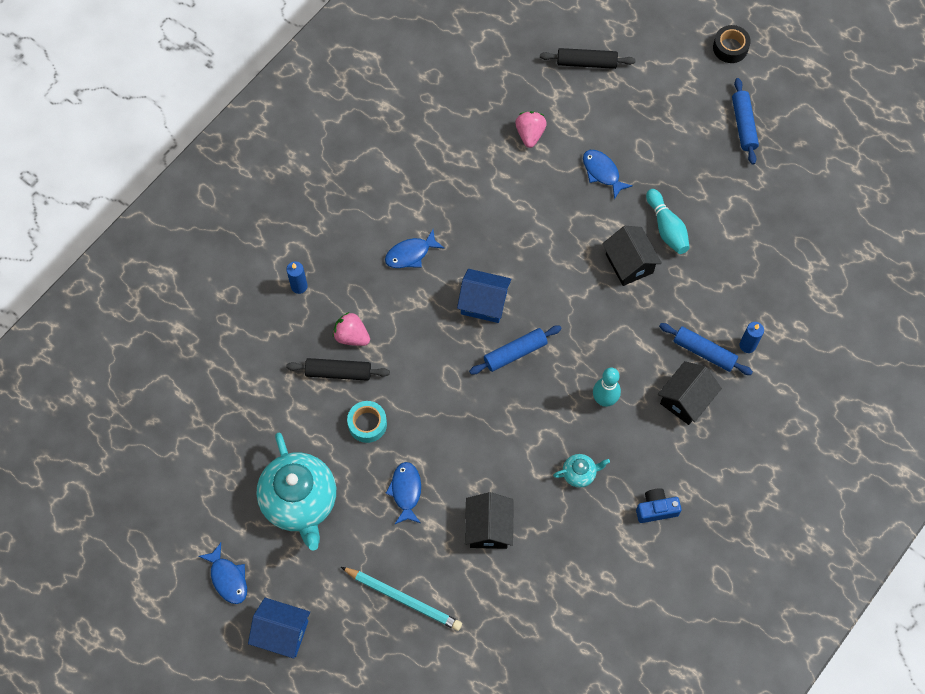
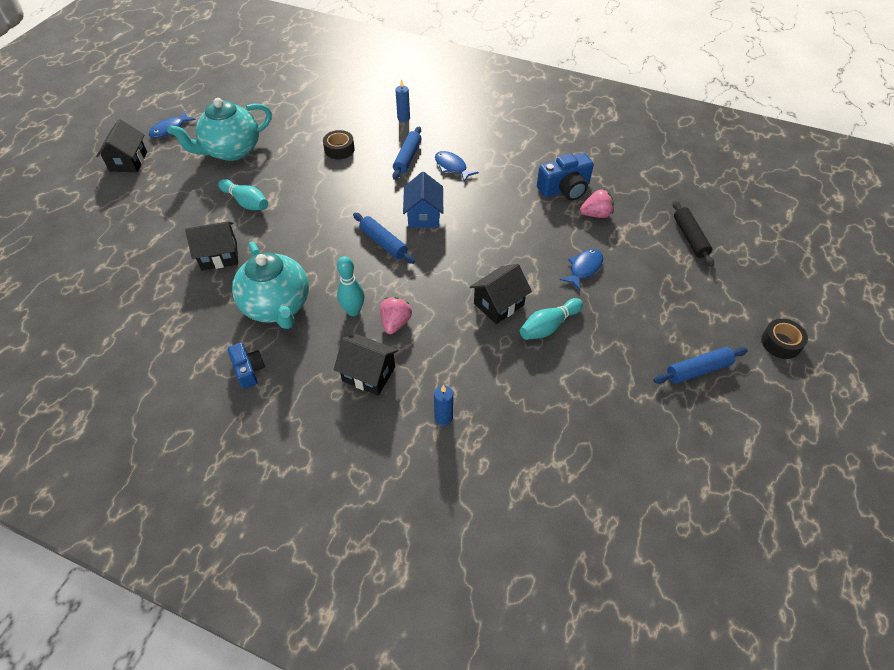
camera: 75 degrees right, 15 degrees down
(282, 632) = (128, 161): blue house -> black house
(338, 372) = (339, 149): black rolling pin -> black tape
(351, 336) = (371, 150): pink strawberry -> pink strawberry (395, 323)
(367, 424) = (300, 172): turquoise tape -> none
(403, 599) = (155, 218): turquoise pencil -> none
(406, 491) = (246, 202): blue fish -> turquoise bowling pin
(482, 150) = (565, 189): none -> blue camera
(579, 473) = (277, 306): turquoise teapot -> turquoise teapot, size x2.31
(704, 352) = (424, 380): blue rolling pin -> blue rolling pin (407, 158)

